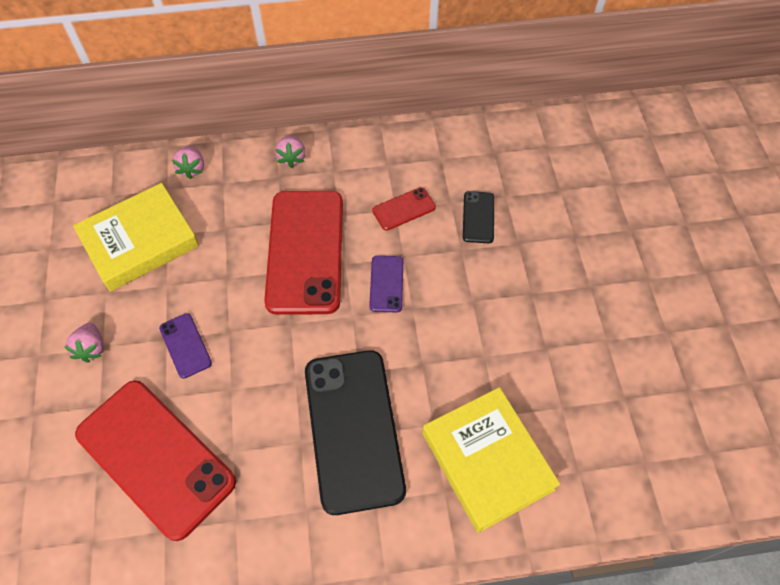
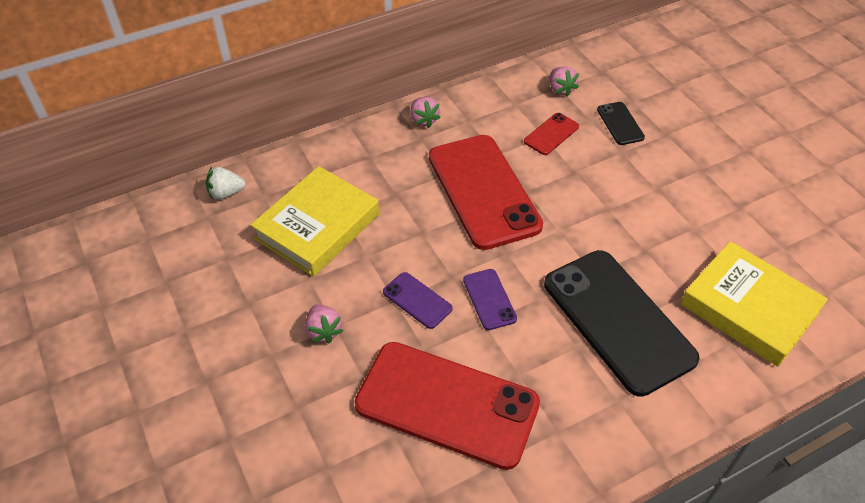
camera: 20 degrees left, 10 degrees down
(81, 183) = (226, 193): none -> white strawberry
(192, 168) = (332, 152): pink strawberry -> pink strawberry (560, 89)
(386, 284) = (573, 196): purple phone -> purple phone (489, 299)

